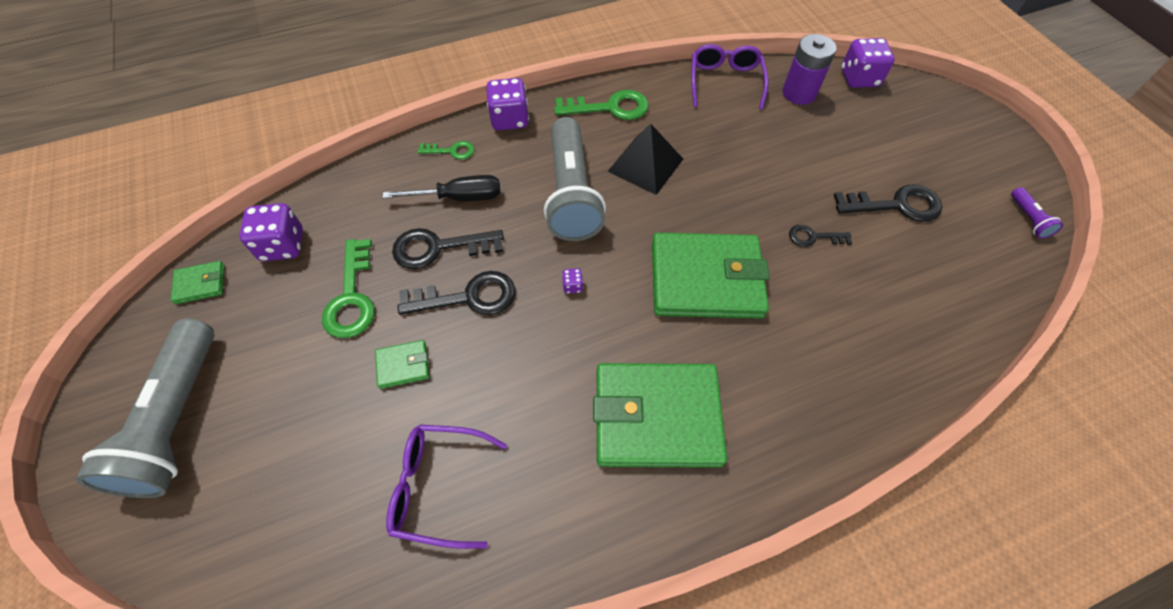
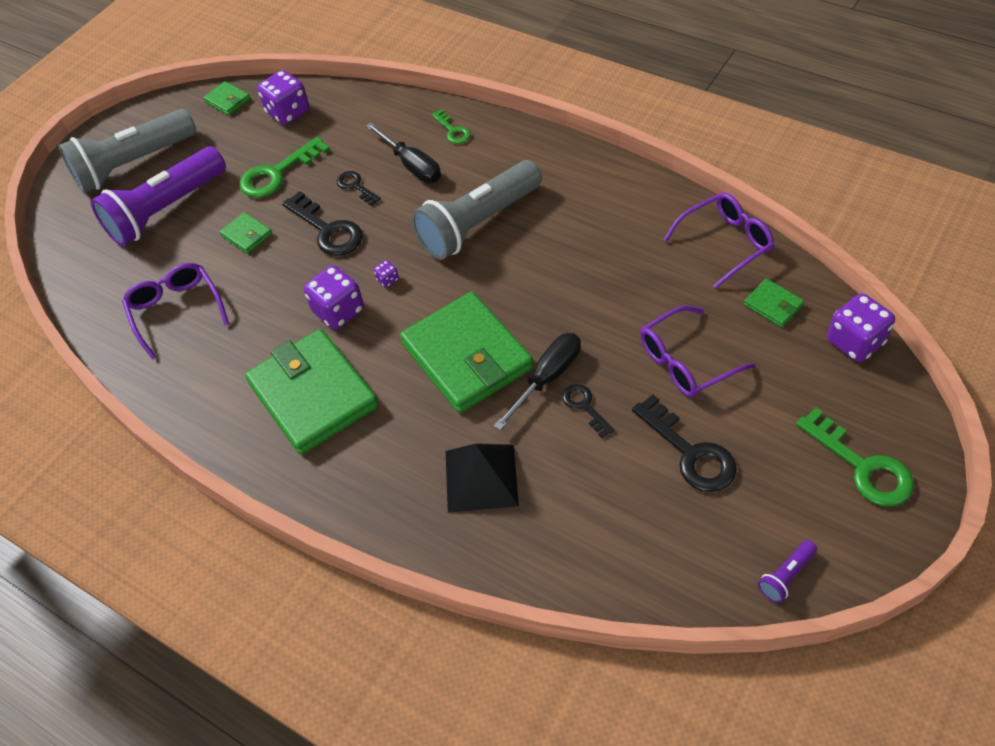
camera: 60 degrees right, 5 degrees down
(284, 422) = (165, 210): none -> purple flashlight
(438, 248) = (355, 186): black key -> black key, size x0.57
(509, 119) = (520, 139): purple dice -> purple dice (338, 311)
(610, 108) = (601, 188): green key -> green key (862, 466)
(645, 165) = (556, 249): black pyramid -> black pyramid (481, 477)
(769, 242) = (547, 378): none -> black screwdriver
(799, 93) = (773, 305): purple battery -> green wallet
(814, 161) = (685, 362): none -> purple glasses

